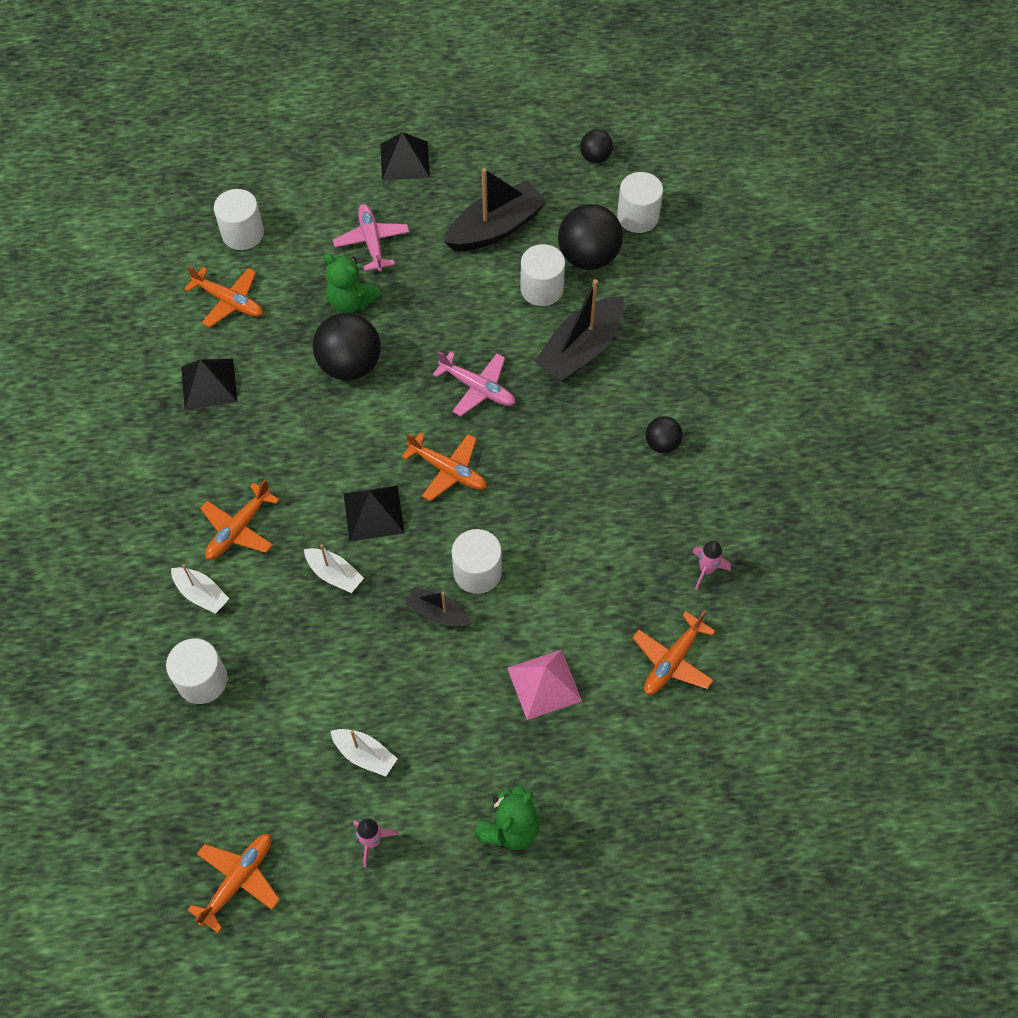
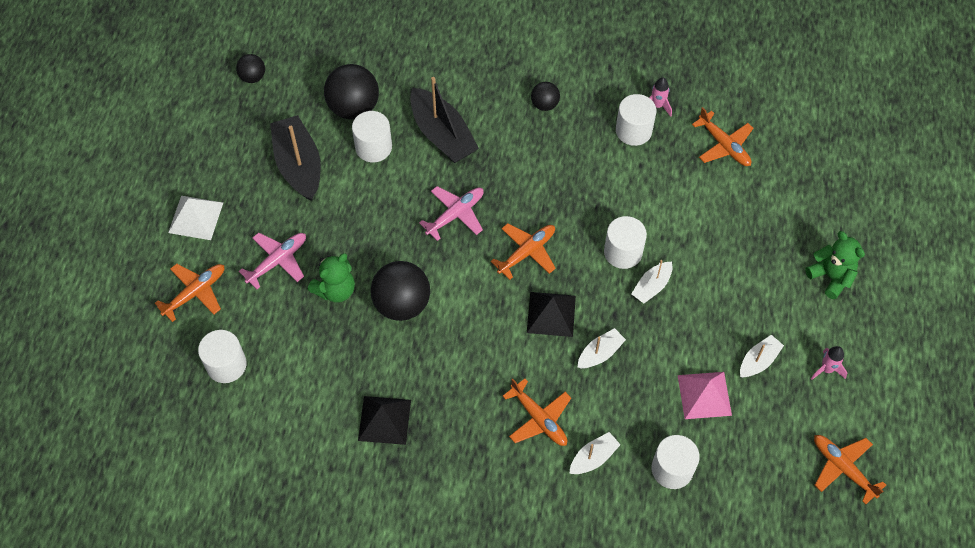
camera: 75 degrees left, 0 degrees up
(229, 301) = (299, 389): orange plane -> orange plane (195, 293)
(372, 242) = (277, 261): pink plane -> pink plane turned 135 degrees clockwise
(404, 160) = (196, 217): black pyramid -> white pyramid
(438, 613) = (651, 286): black boat -> white boat
(544, 684) = (725, 229): pink pyramid -> pink pyramid (704, 395)
(638, 217) = (326, 64): white cylinder -> white cylinder (633, 130)

